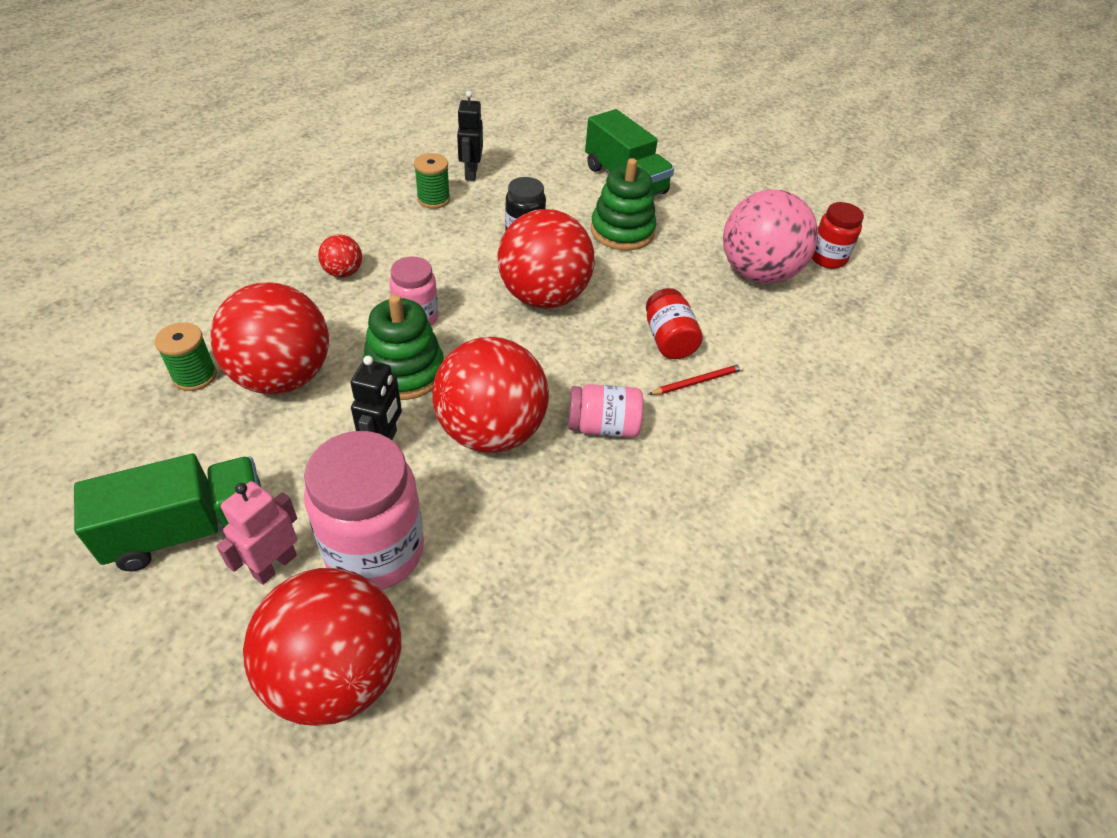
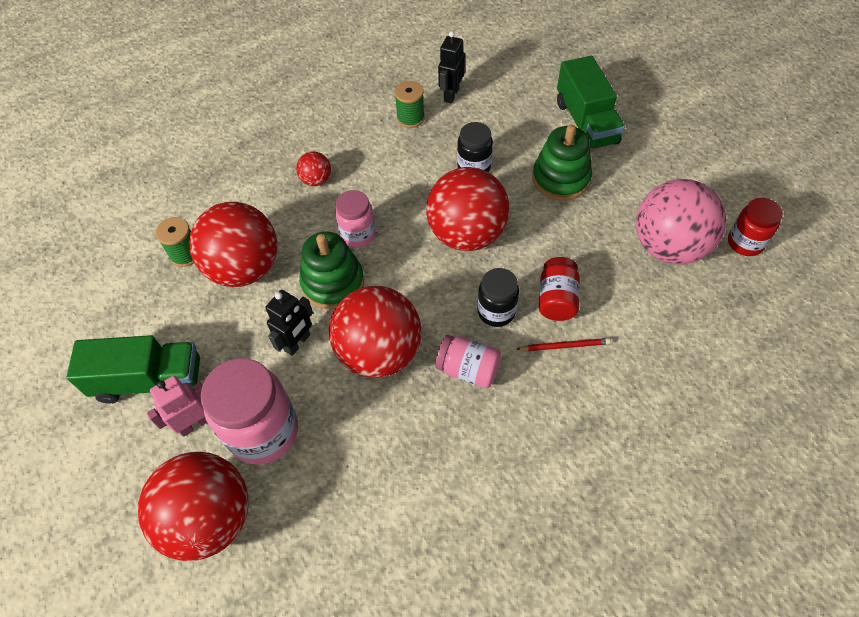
camera: 25 degrees right, 10 degrees up
(609, 364) = (496, 311): none -> black jar

